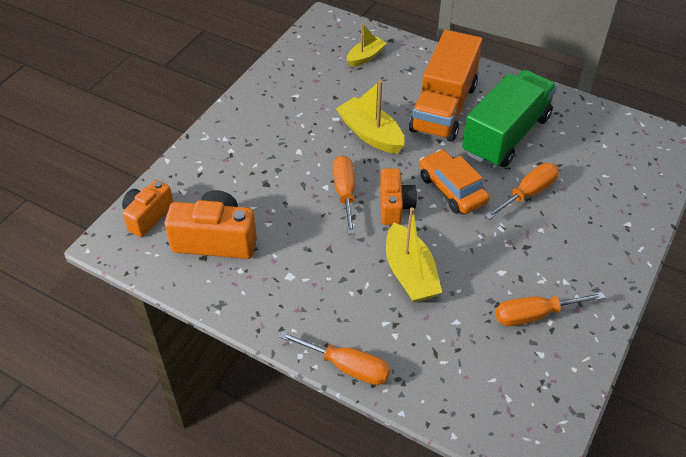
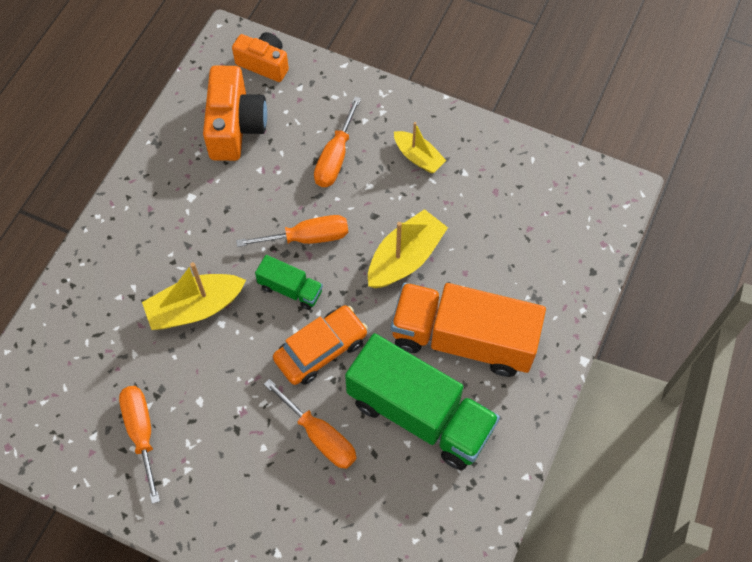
camera: 85 degrees right, 15 degrees up
(347, 367) = (83, 257): orange screwdriver -> orange screwdriver (335, 157)
(365, 57) = (550, 243): yellow boat -> yellow boat (418, 157)
(394, 206) = (290, 289): orange camera -> green truck

